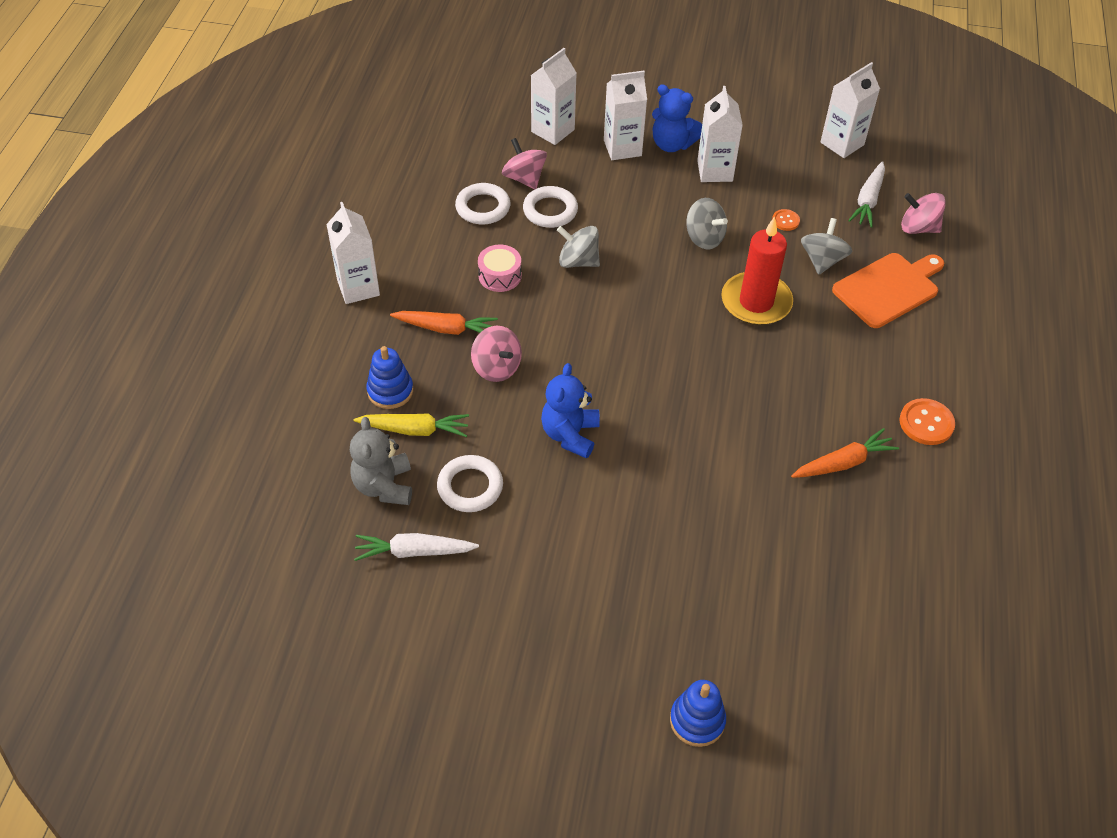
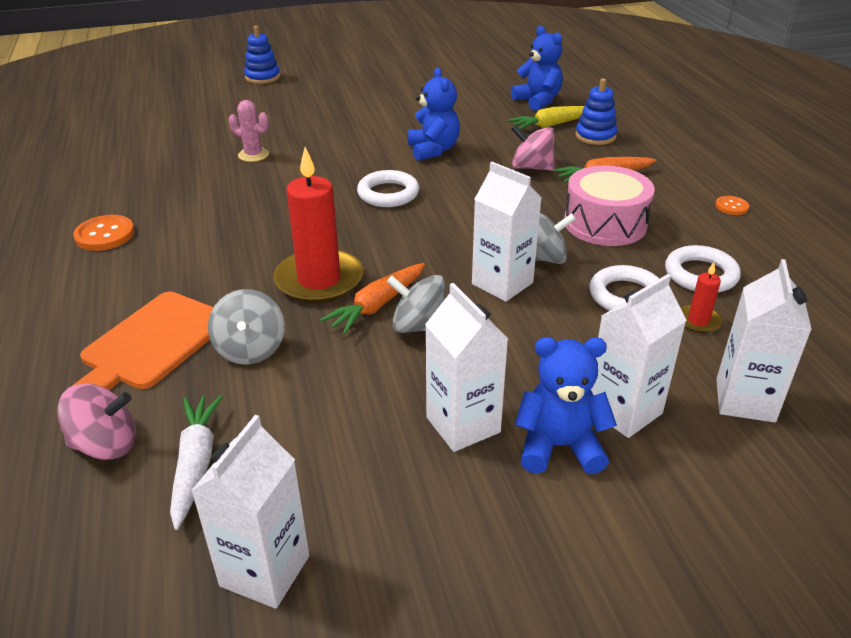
camera: 155 degrees right, 15 degrees down
(358, 288) = (713, 180): white carton -> white carton (502, 283)
(384, 486) = (538, 101): grey teddy bear -> blue teddy bear
(414, 552) = (485, 86): white carrot -> none
(470, 487) = (480, 113): white ring -> white ring (388, 194)
(500, 276) = (605, 223): pink drum -> pink drum, size x1.67
(524, 178) = (698, 321): pink spinning top -> red candle
(763, 504) = (253, 155): none -> pink cactus
(785, 221) = (320, 385): orange button -> orange button (731, 206)
(843, 463) = (188, 191): orange carrot -> orange carrot (377, 305)

